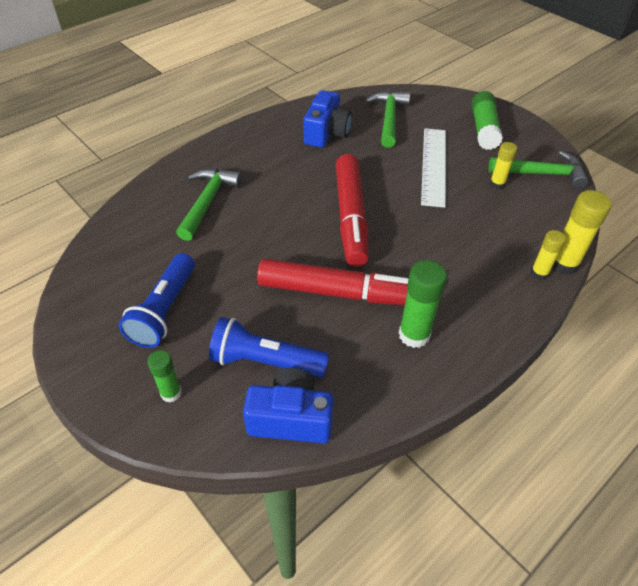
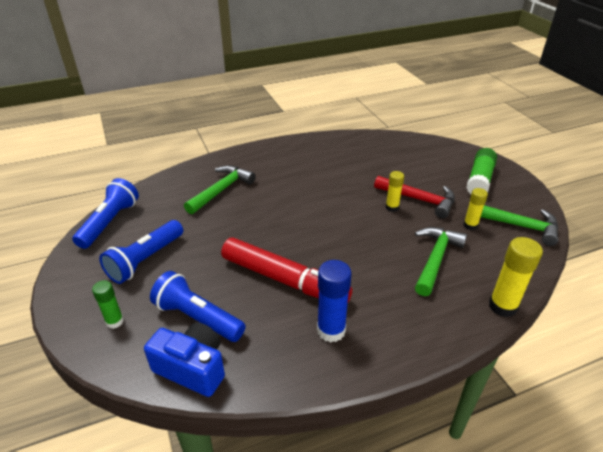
camera: 20 degrees right, 10 degrees down
(90, 275) = (110, 222): none -> blue flashlight
(326, 133) = (341, 158): blue camera -> none
(350, 217) = (327, 224): red marker -> none
(389, 118) = (398, 157): green hammer -> green hammer (435, 259)
(414, 335) = (331, 330): green glue stick -> blue glue stick
(433, 166) = (419, 200): white ruler -> red hammer
(539, 273) = (474, 308): yellow glue stick -> yellow glue stick (392, 207)

